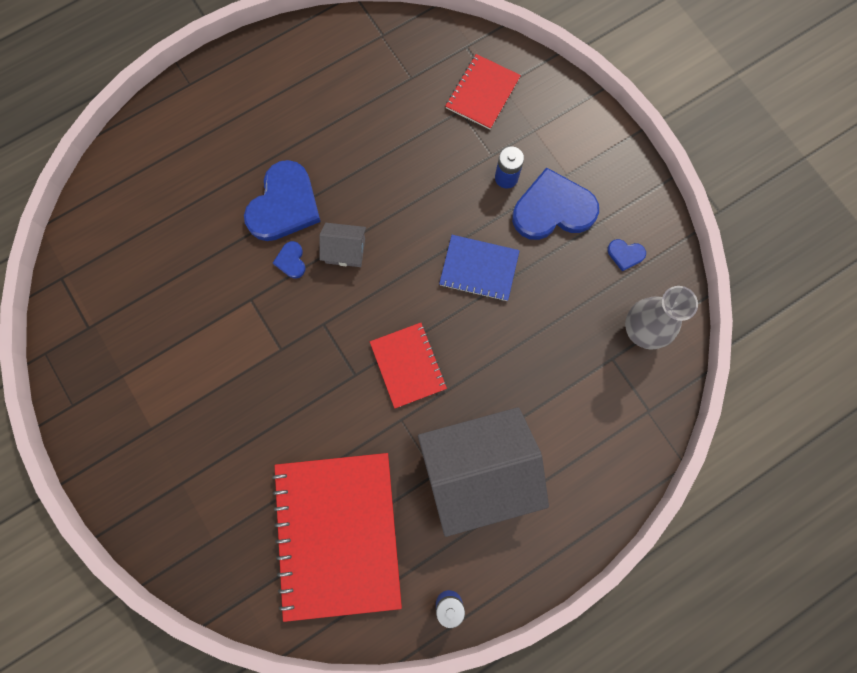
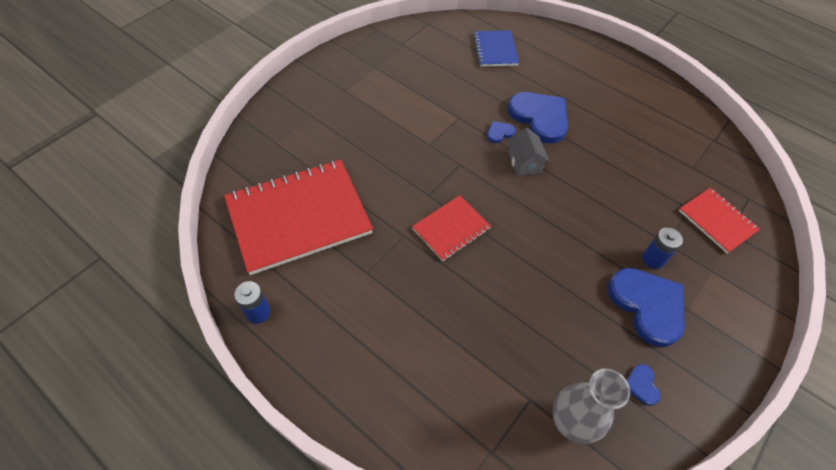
camera: 70 degrees right, 20 degrees down
(284, 205) = (540, 117): blue heart -> blue heart turned 135 degrees counterclockwise
(478, 472) = (379, 306): grey house -> none
(479, 268) = (559, 259): blue notebook -> blue notebook (495, 50)
(482, 93) = (716, 221): red notebook -> red notebook turned 45 degrees clockwise

